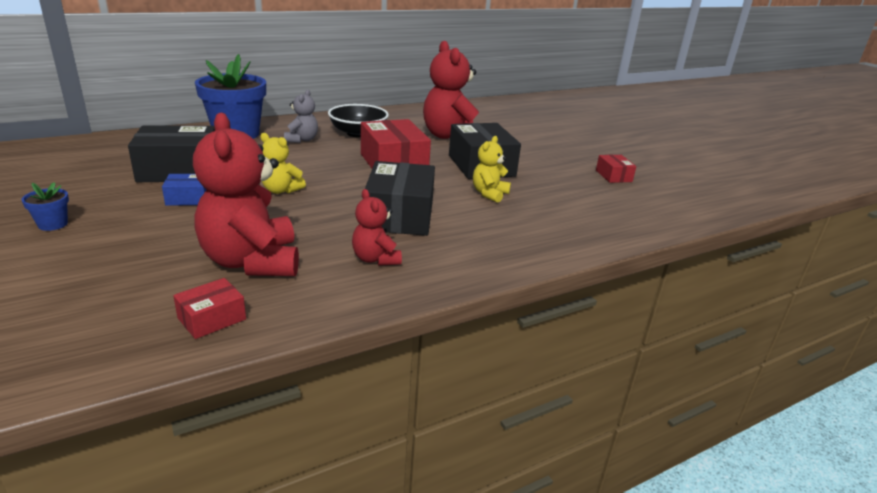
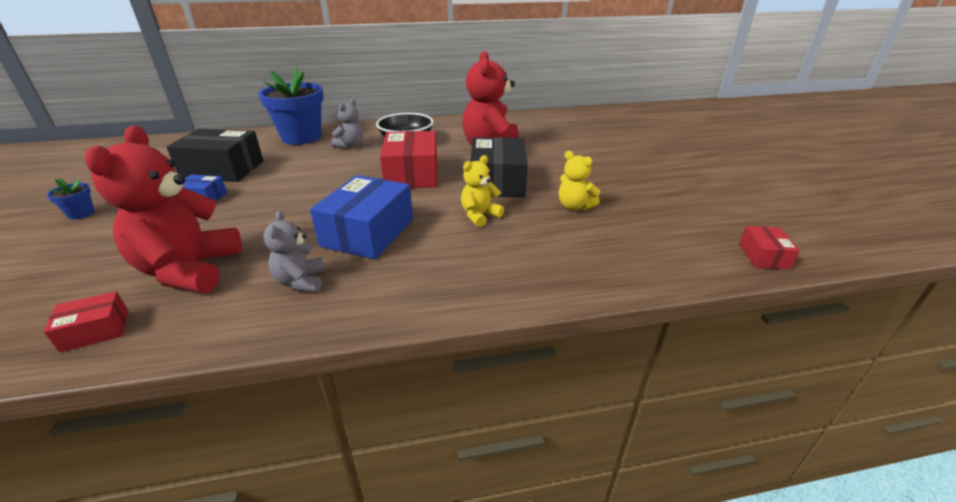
camera: 20 degrees right, 5 degrees up
(281, 190) = (285, 195): yellow teddy bear -> yellow teddy bear (574, 206)
(375, 259) = (301, 281): red teddy bear -> grey teddy bear
(399, 215) = (368, 233): black box -> blue box
(613, 176) = (638, 205): red box -> red box (763, 256)

